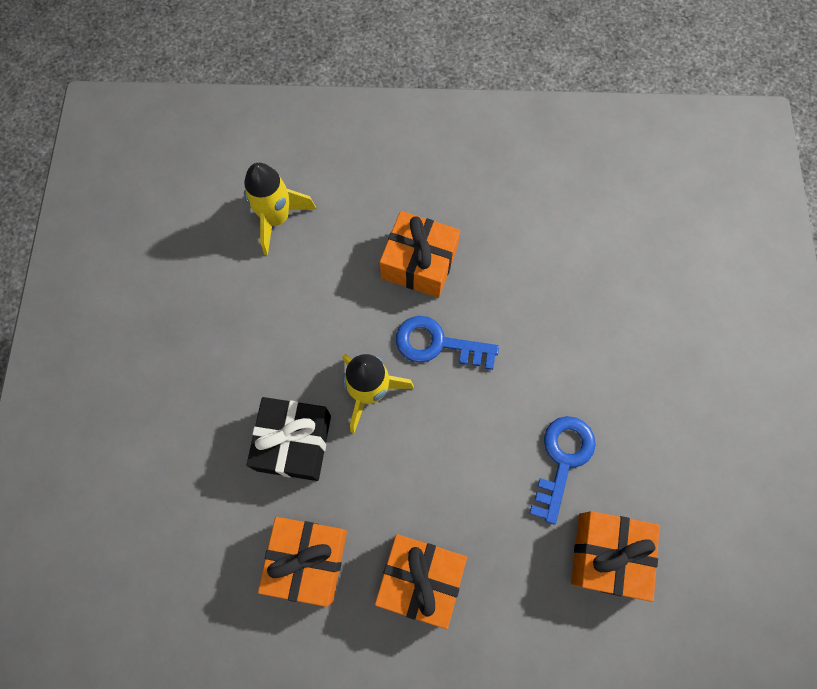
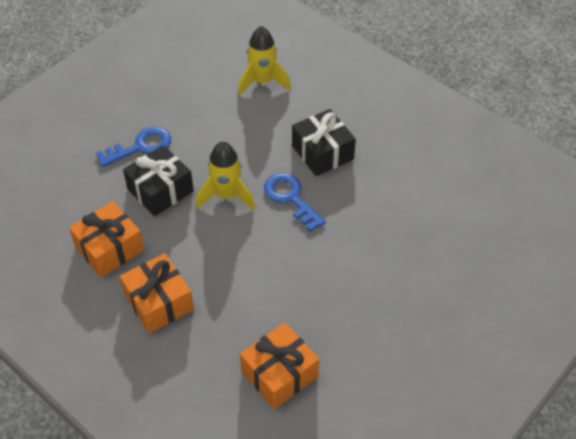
camera: 40 degrees right, 20 degrees down
(419, 263) = (322, 152): orange gift -> black gift
(562, 460) = (304, 306): blue key -> blue key (141, 147)

